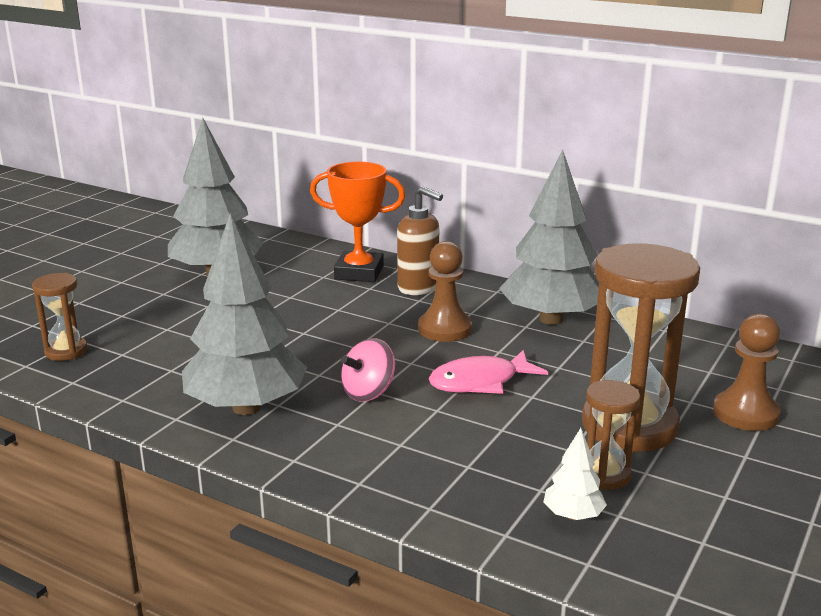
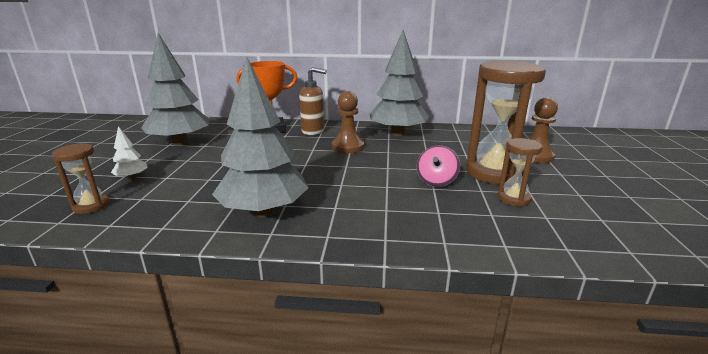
camera: 25 degrees left, 0 degrees up
(368, 392) = (337, 186): pink spinning top -> pink spinning top (436, 181)
(480, 382) = (395, 168): pink fish -> none
(573, 515) = (526, 224): white tree -> white tree (132, 178)

